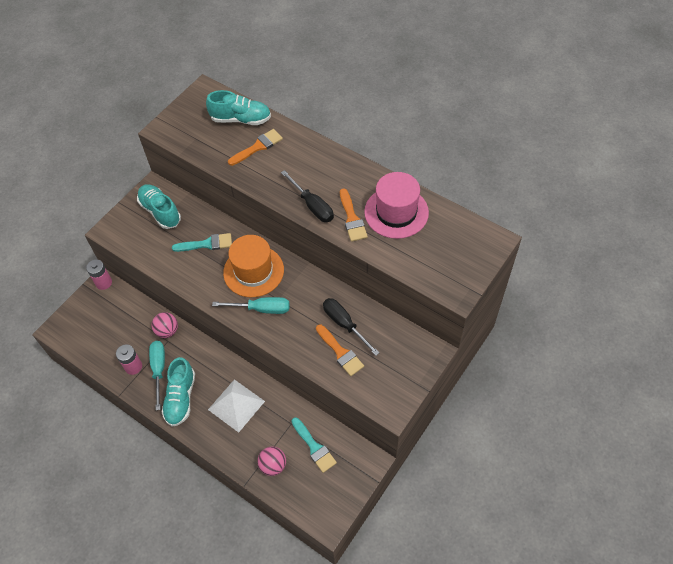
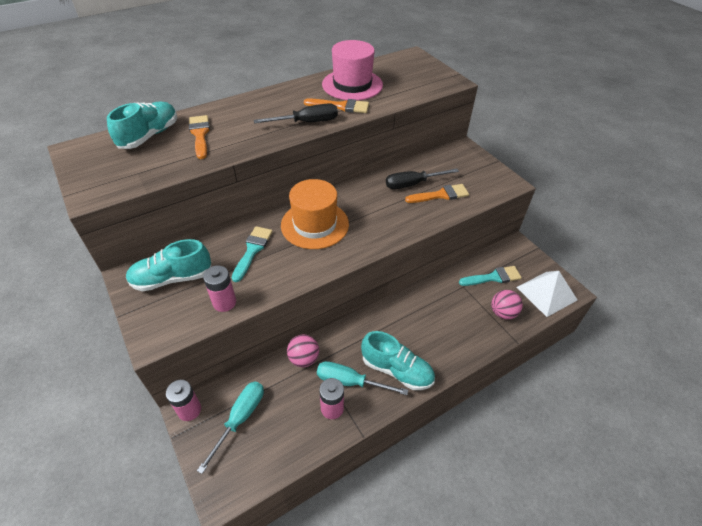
camera: 70 degrees left, 10 degrees down
(151, 252) = (224, 302): none -> pink battery
(236, 405) = (426, 322): white pyramid -> white pyramid (546, 293)
(261, 309) = (364, 231): turquoise screwdriver -> turquoise screwdriver (240, 418)

